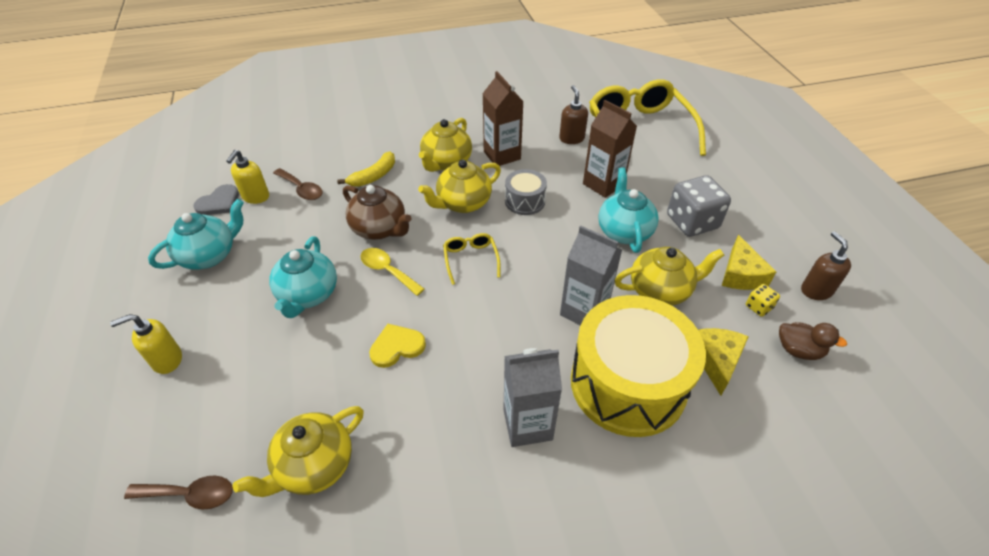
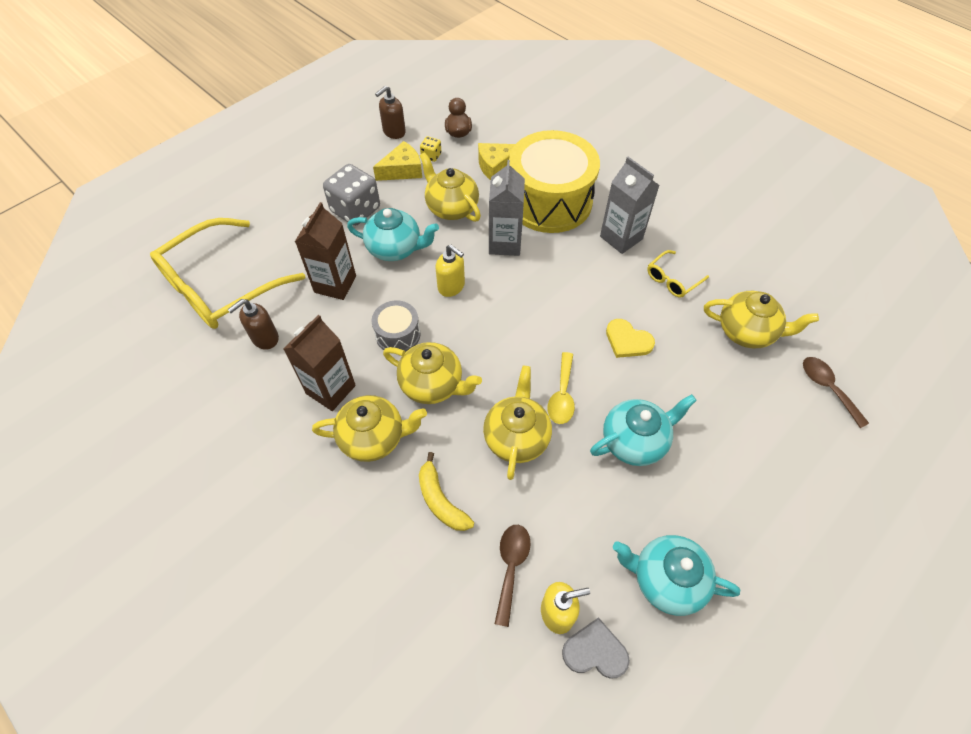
camera: 120 degrees left, 10 degrees up
(167, 360) = (780, 501): yellow soap dispenser -> yellow soap dispenser (451, 287)
(373, 176) = (441, 500): yellow banana -> yellow banana turned 135 degrees counterclockwise
(380, 229) = (516, 437): brown teapot -> yellow teapot
(471, 260) = (504, 339): yellow glasses -> yellow glasses (672, 279)
(624, 231) = (395, 248): turquoise teapot -> turquoise teapot turned 135 degrees counterclockwise

